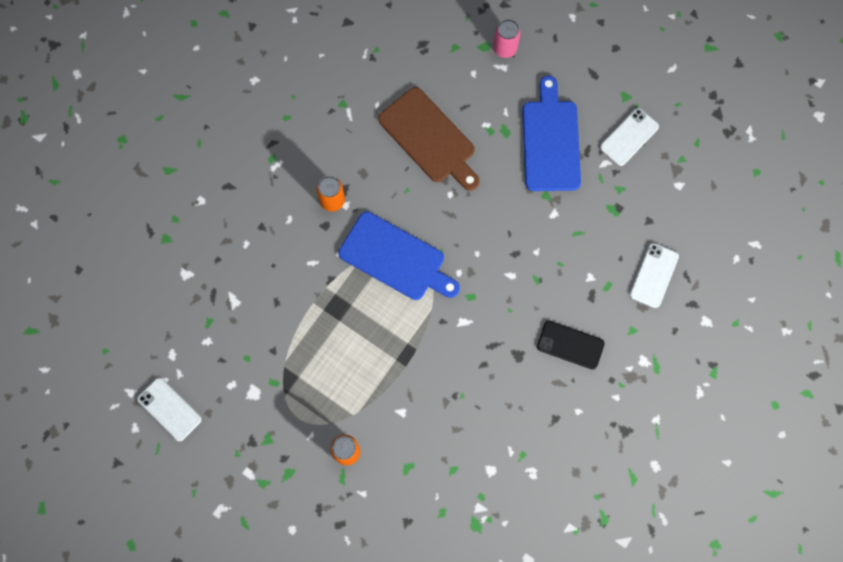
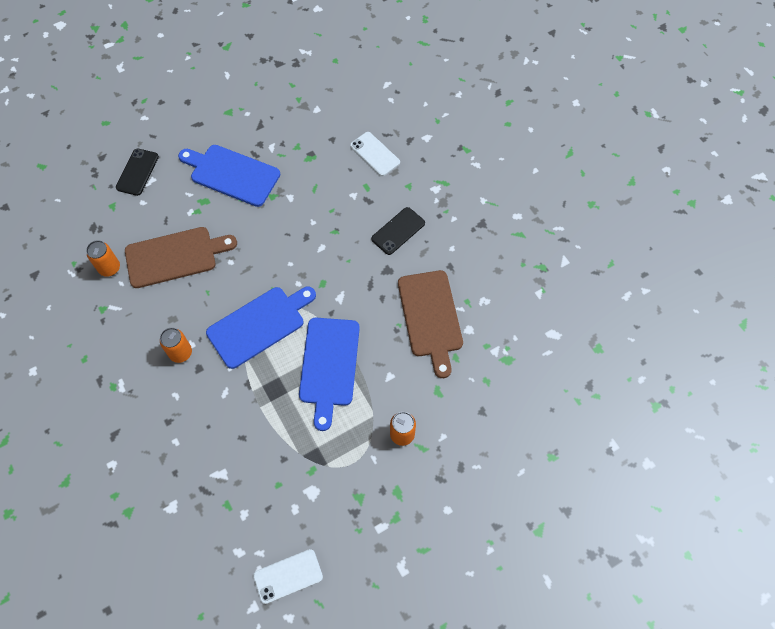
camera: 65 degrees left, 10 degrees down
(385, 347) = (329, 366): none -> blue cutting board
(387, 85) = (109, 268): none -> orange can
(485, 424) = (430, 317): none -> brown cutting board
(505, 48) = (137, 172): pink can -> black phone
(629, 137) = (261, 123): white phone -> none

